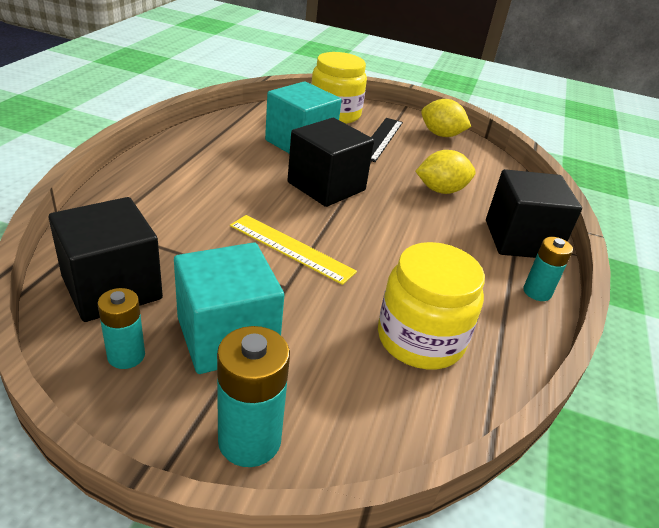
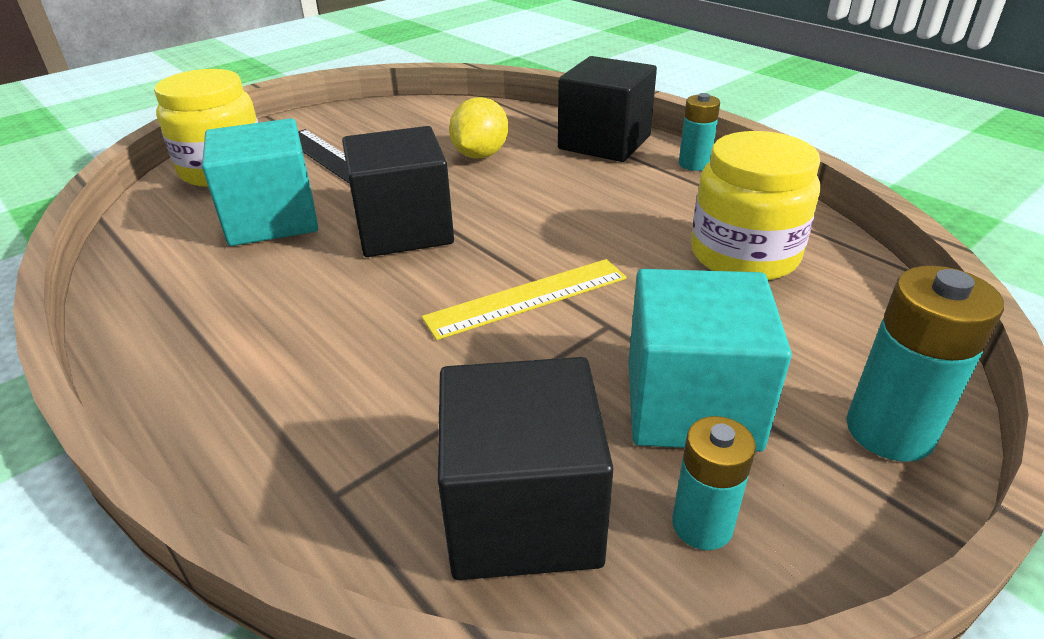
camera: 55 degrees left, 0 degrees up
(441, 135) = (361, 116): yellow lemon -> none

